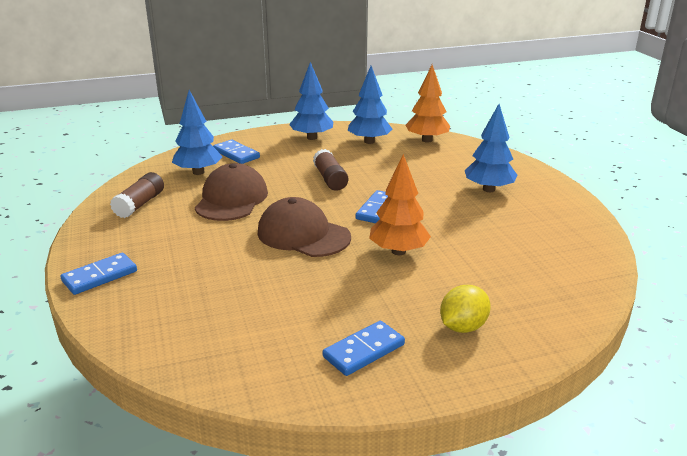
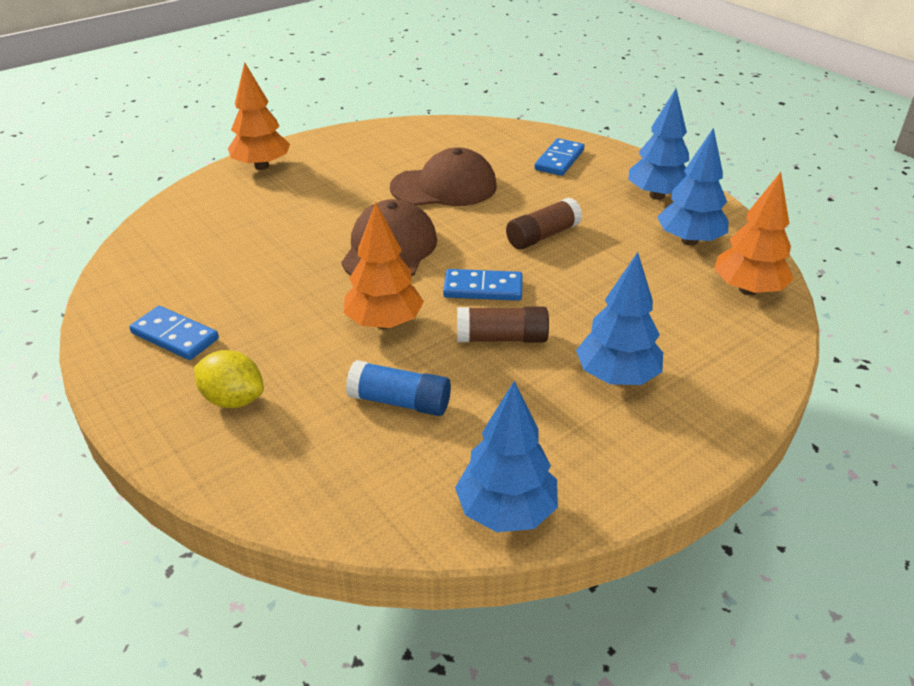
camera: 70 degrees right, 10 degrees up
(100, 276) = (261, 166): blue domino -> orange tree
(140, 204) = (400, 144): brown glue stick -> brown glue stick (502, 338)
(198, 172) = (494, 152): blue tree -> blue tree (506, 511)
(488, 259) = (400, 402): none -> blue glue stick

